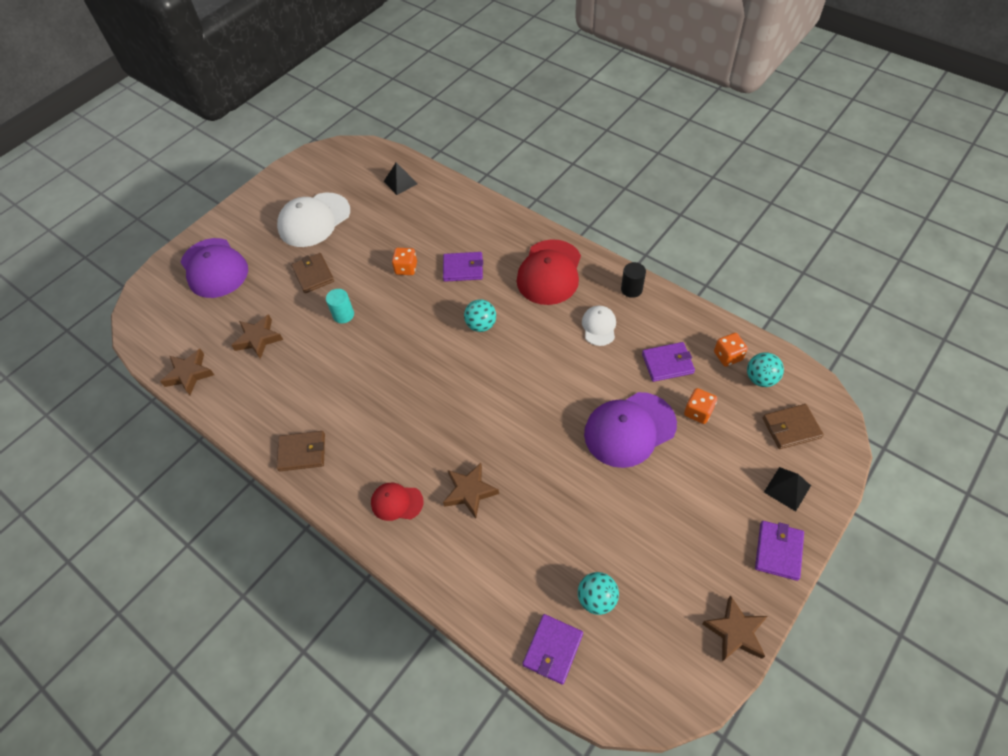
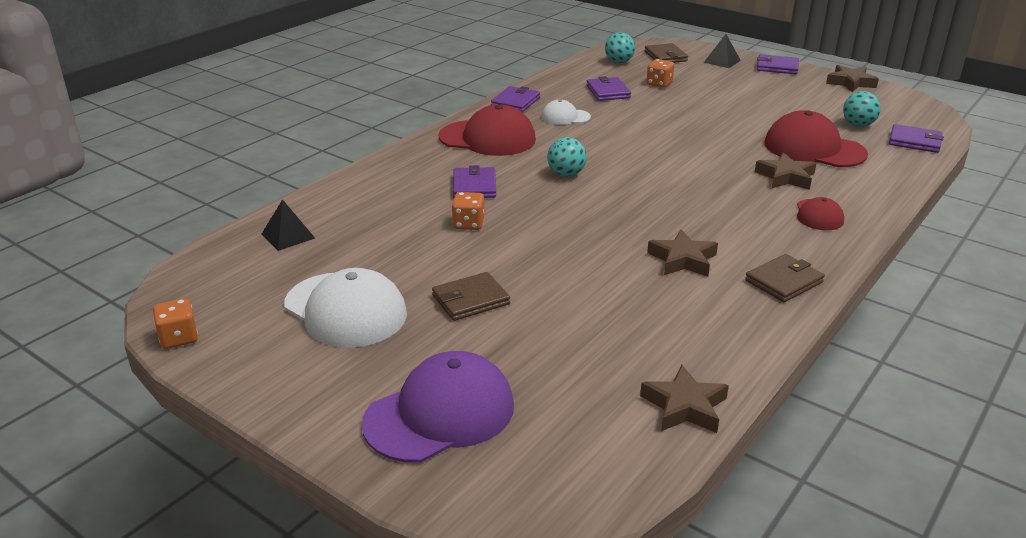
camera: 95 degrees left, 25 degrees down
(258, 339) = (602, 340): brown star -> brown star (683, 260)
(302, 452) = (783, 281): brown wallet -> brown wallet turned 60 degrees clockwise
(343, 315) = (552, 267): turquoise cylinder -> none
(532, 533) = (814, 149): none -> red cap
(629, 429) = (686, 108): purple cap -> none
(631, 289) = (515, 102): black cylinder -> purple wallet
(727, 356) = (596, 71): orange dice -> orange dice (179, 338)

